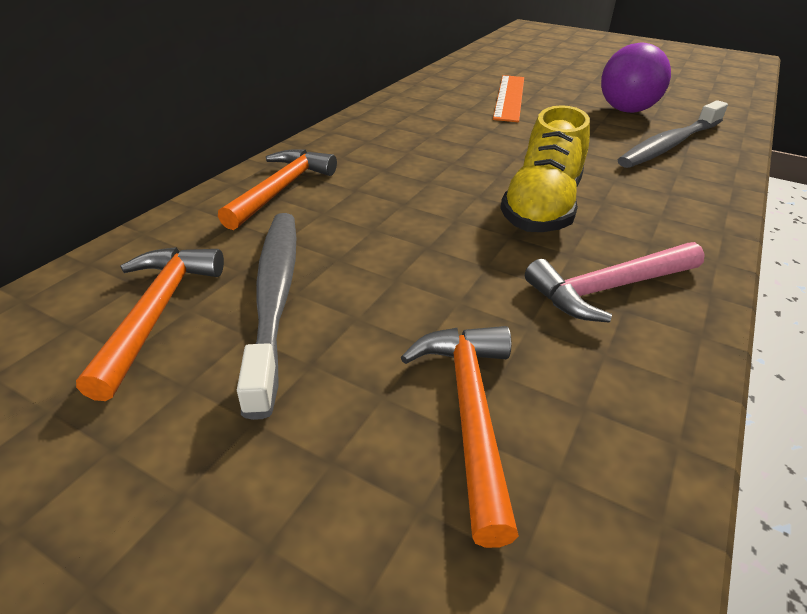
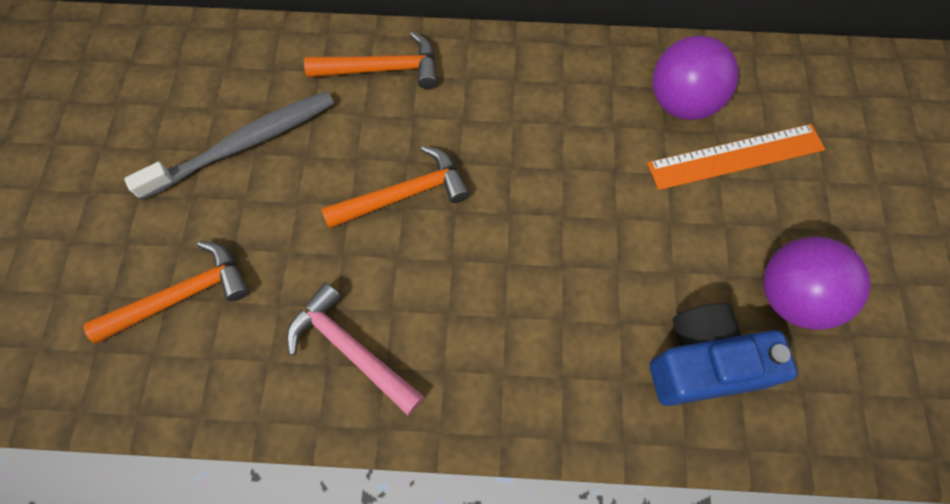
camera: 65 degrees right, 30 degrees up
(157, 313) = (203, 95): orange hammer -> orange hammer (404, 194)
(451, 99) = (681, 102): none -> purple ball
(541, 207) = (461, 267): yellow shoe -> none
(670, 144) = (703, 363): grey toothbrush -> blue camera

